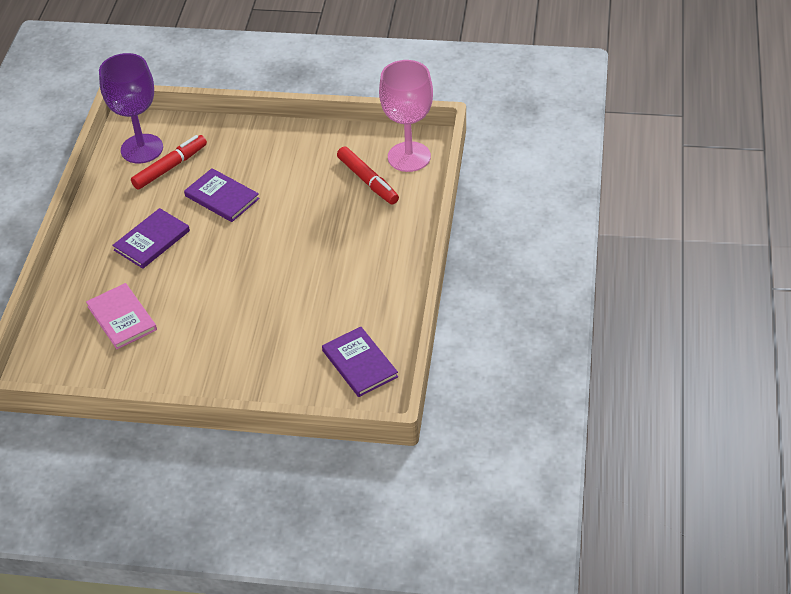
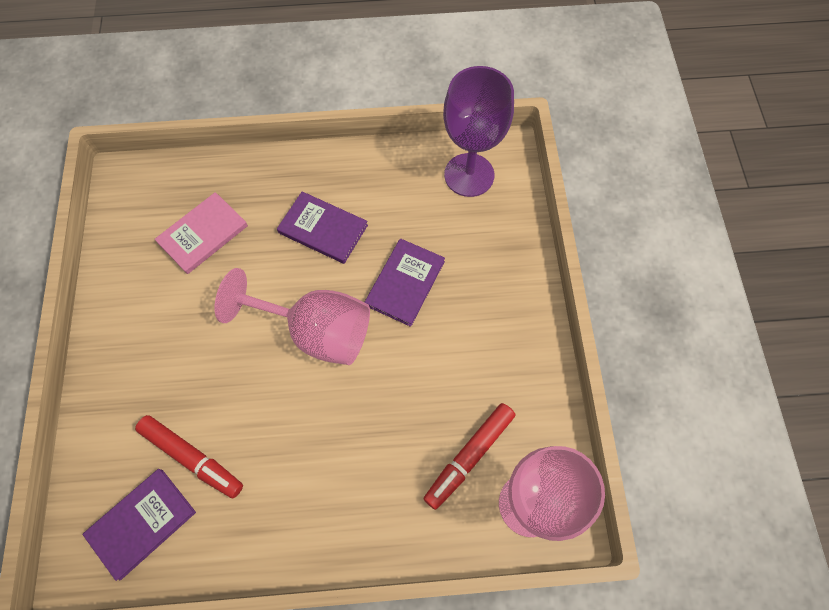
camera: 75 degrees right, 20 degrees up
(170, 167) = (445, 213): red marker -> red marker (192, 458)
(242, 252) = (316, 331): none -> pink goblet

